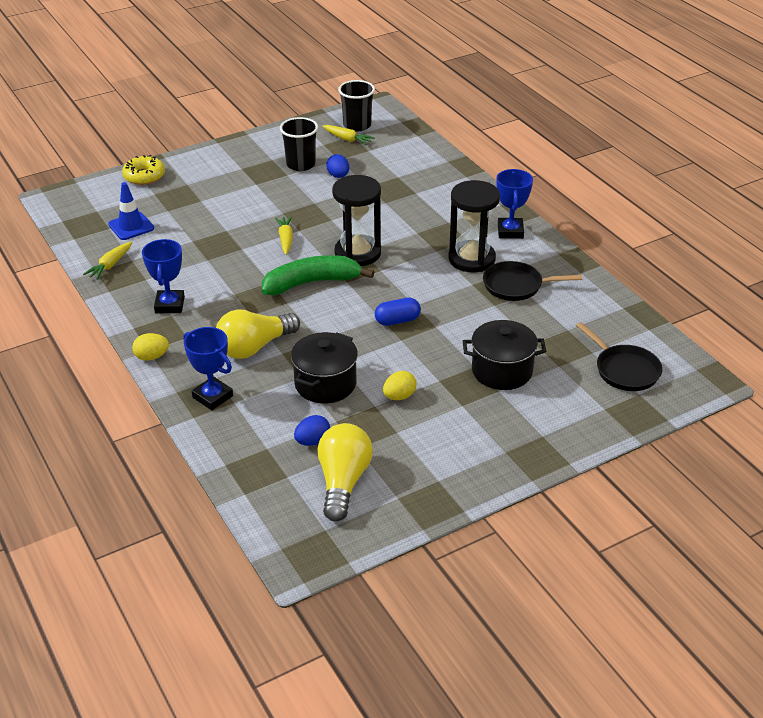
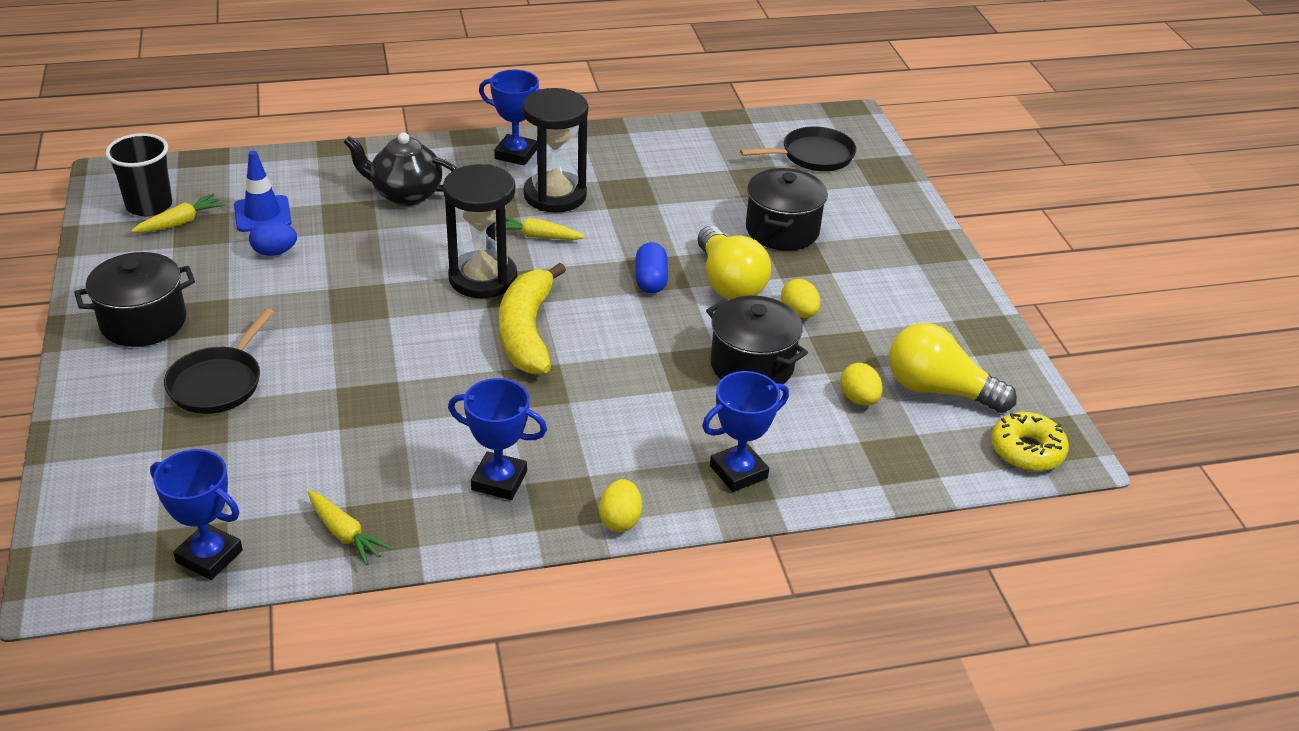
camera: 75 degrees left, 0 degrees up
(82, 230) = (209, 556): none -> blue trophy
(131, 226) = (243, 492): blue traffic cone -> blue traffic cone (262, 214)
(144, 176) = (93, 452): yellow donut -> yellow donut (1026, 450)
(252, 157) = (143, 322): none -> black pot
(254, 347) = (646, 412): yellow light bulb -> yellow light bulb (728, 282)
(285, 239) = (404, 334): yellow carrot -> yellow carrot (537, 236)
(301, 164) = (211, 279): black cup -> none
(312, 283) = (527, 332): green banana -> yellow banana
(313, 441) = (859, 399): blue egg -> yellow egg
(429, 202) = (405, 194): none -> black teapot
(516, 286) = (629, 179): black pan -> black pan (218, 383)

